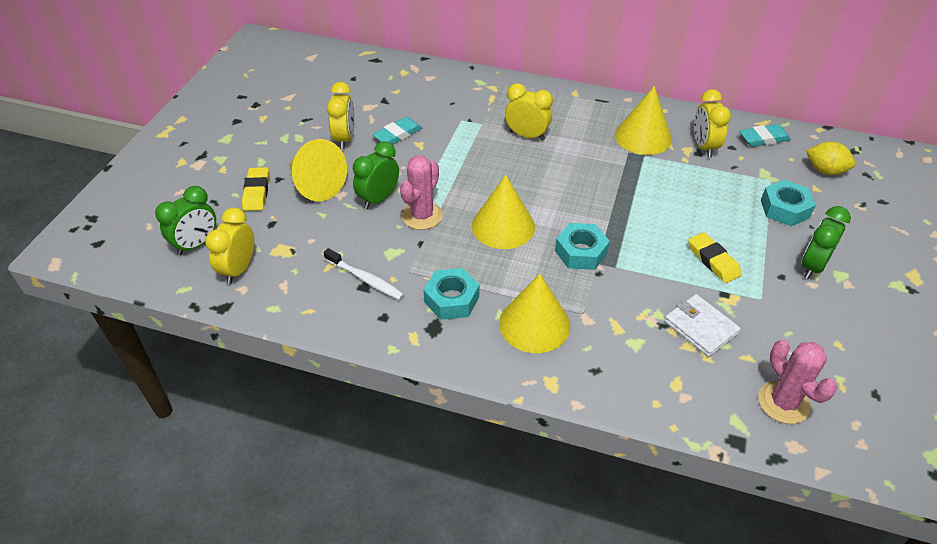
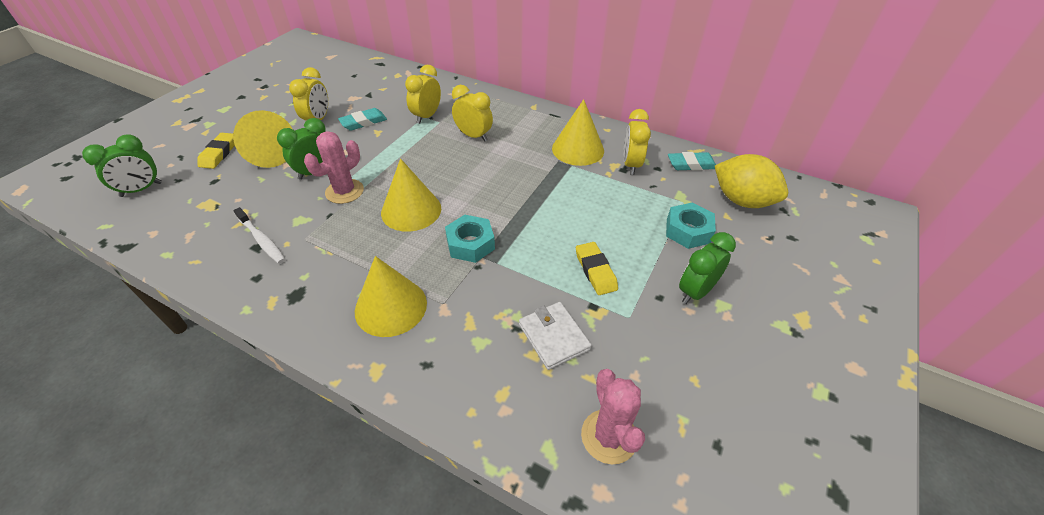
camera: 10 degrees right, 0 degrees up
(239, 269) = (161, 215): yellow clock -> yellow clock (427, 116)
(451, 299) = (327, 270): turquoise nut -> none
(825, 170) = (742, 200): yellow lemon -> yellow lemon, size x1.58

